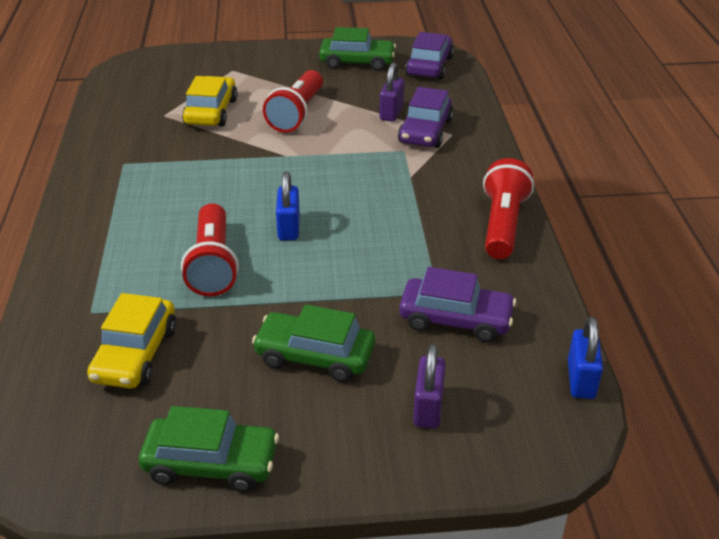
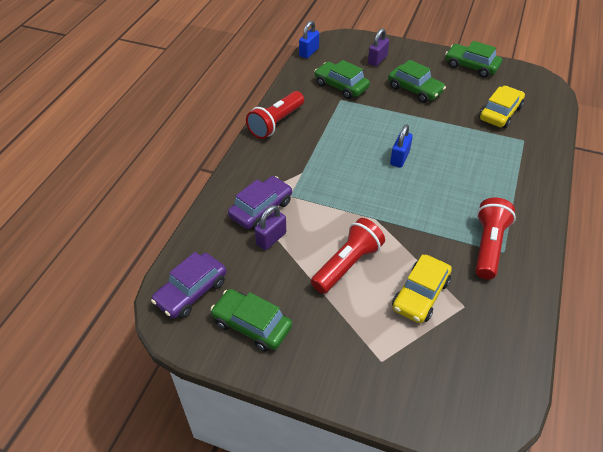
camera: 155 degrees left, 10 degrees up
(213, 264) = (452, 148): red flashlight -> red flashlight (488, 246)
(455, 319) = (341, 86): purple car -> green car

